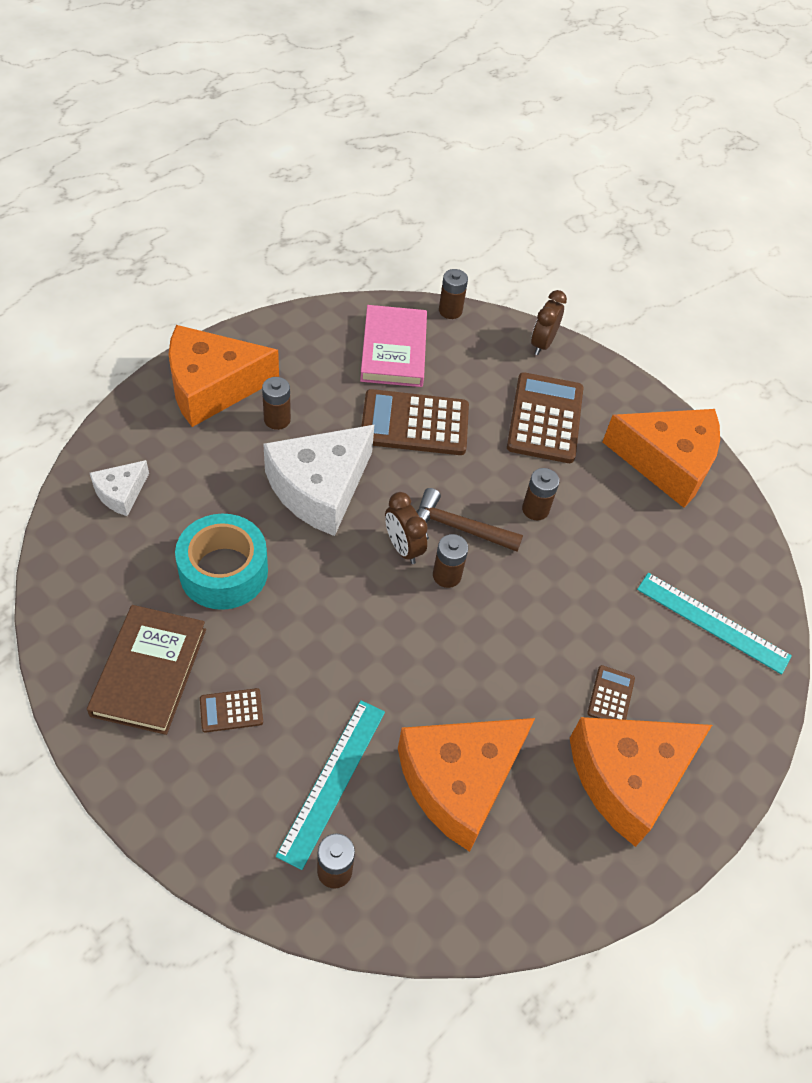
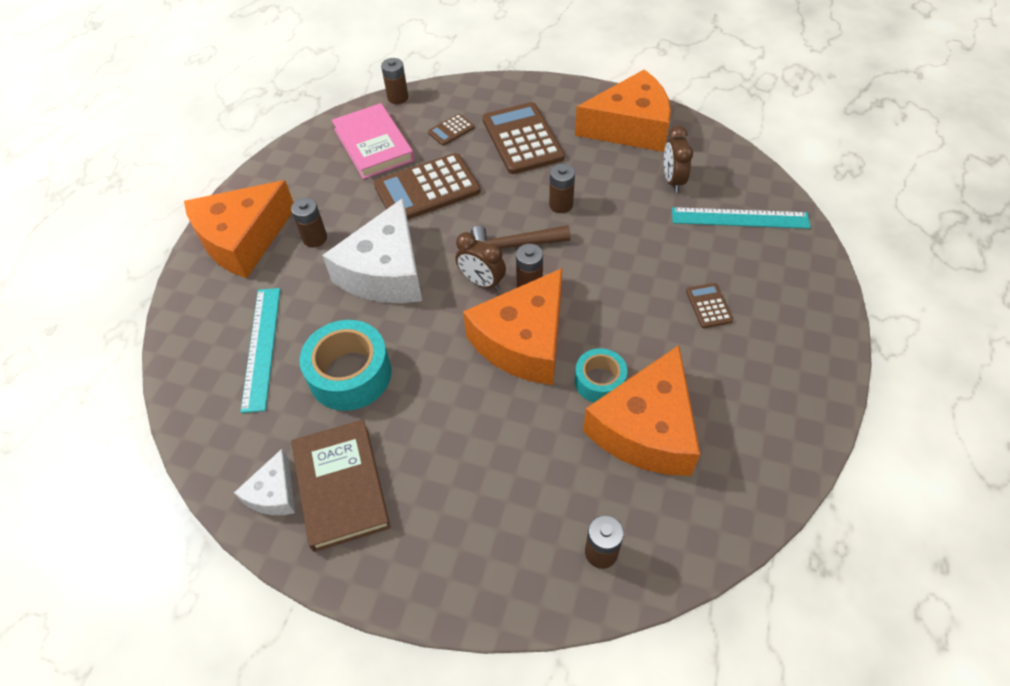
camera: 20 degrees left, 0 degrees up
(121, 493) = (219, 359): white cheese -> white cheese (274, 493)
(231, 710) = (431, 478): brown calculator -> brown calculator (451, 130)
(332, 781) = (551, 485): turquoise ruler -> turquoise ruler (261, 347)
(447, 709) = (599, 381): none -> turquoise tape
(542, 344) = (483, 89): brown clock -> brown clock (672, 180)
(628, 777) = (762, 356): orange cheese -> orange cheese (524, 341)

